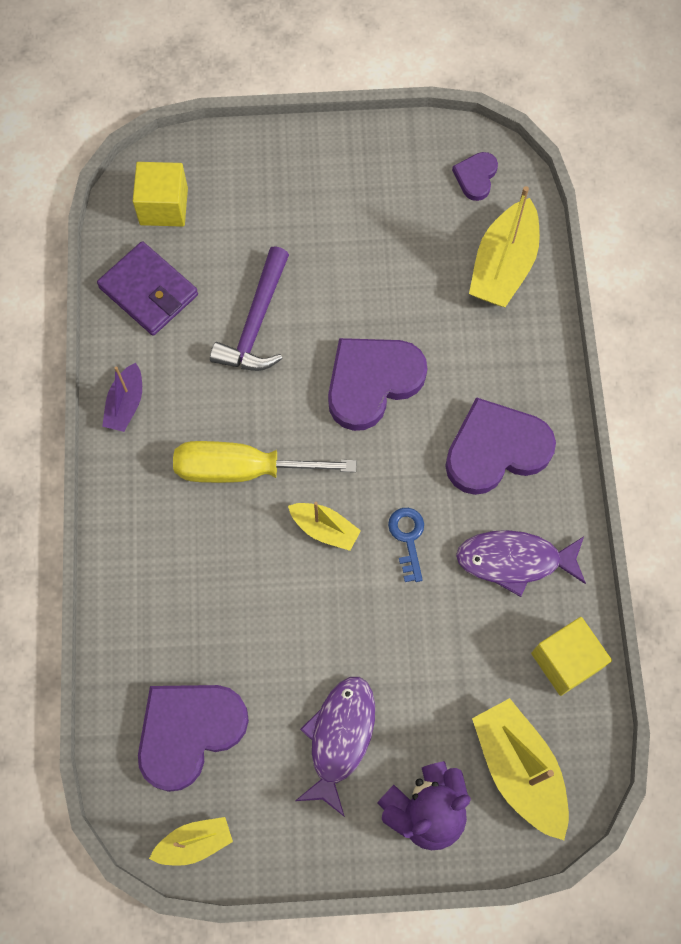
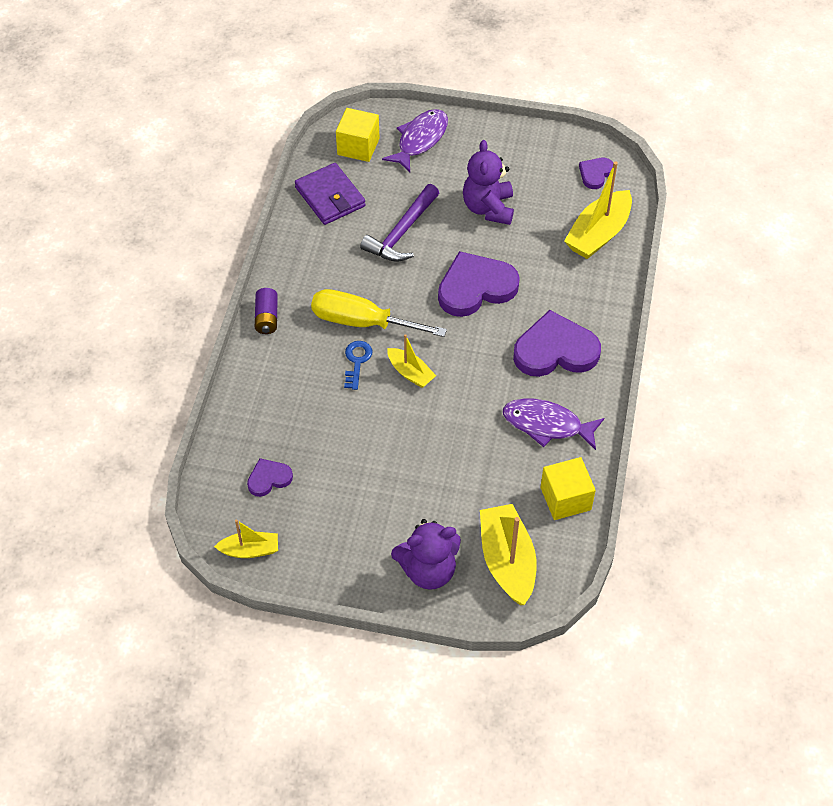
camera: 15 degrees right, 15 degrees down
(118, 493) = (267, 318): none -> purple battery
(126, 404) = (290, 263): purple boat -> none
(189, 732) = (269, 479): purple heart -> purple heart, size x0.51
(340, 737) = (378, 508): purple fish -> purple fish (420, 140)
(356, 260) = (488, 208): none -> purple teddy bear
(408, 539) = (470, 393): blue key -> blue key (357, 361)

